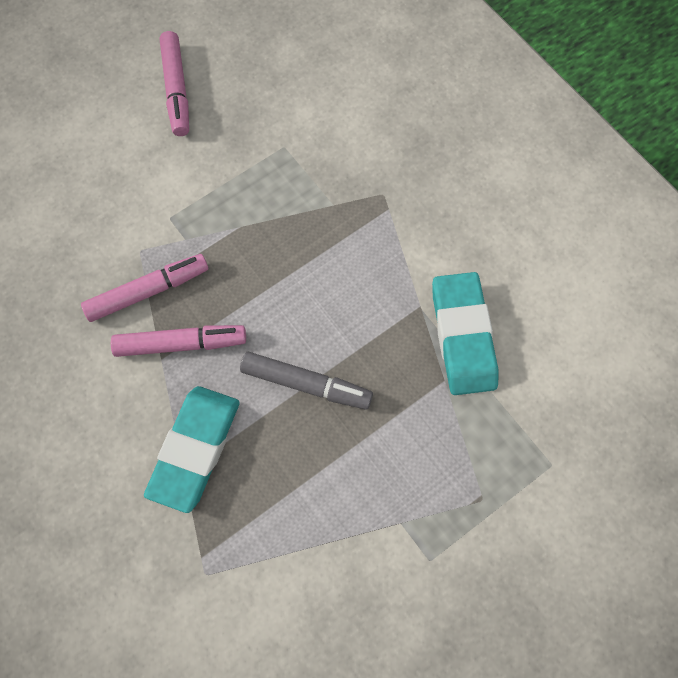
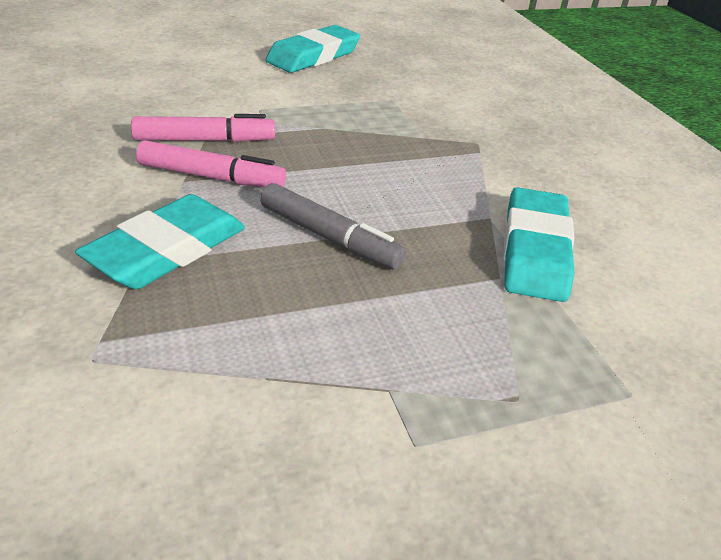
camera: 15 degrees right, 30 degrees down
(176, 89) = (313, 56): pink marker -> turquoise eraser

